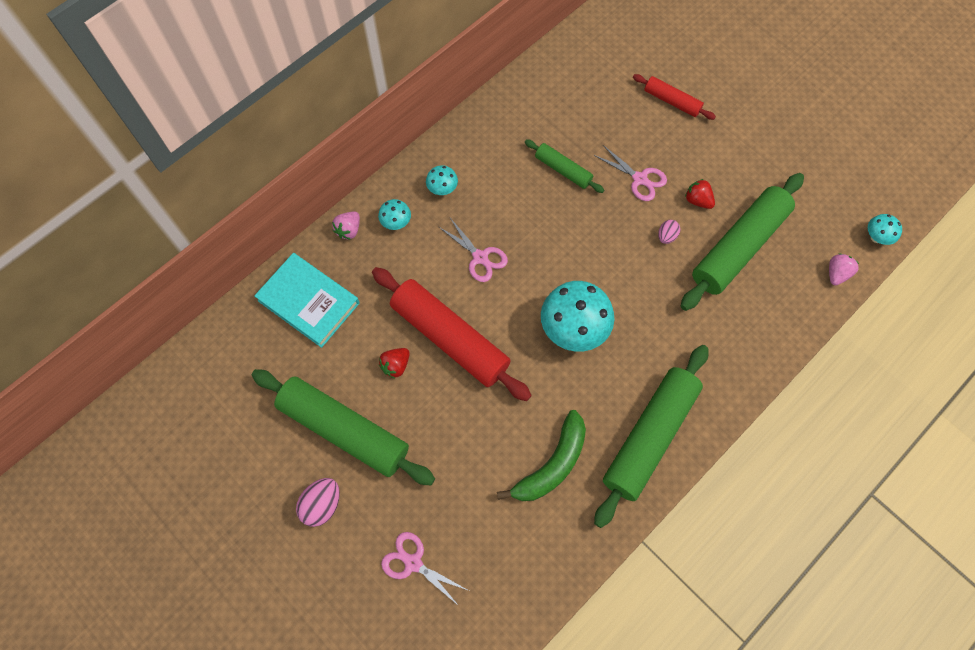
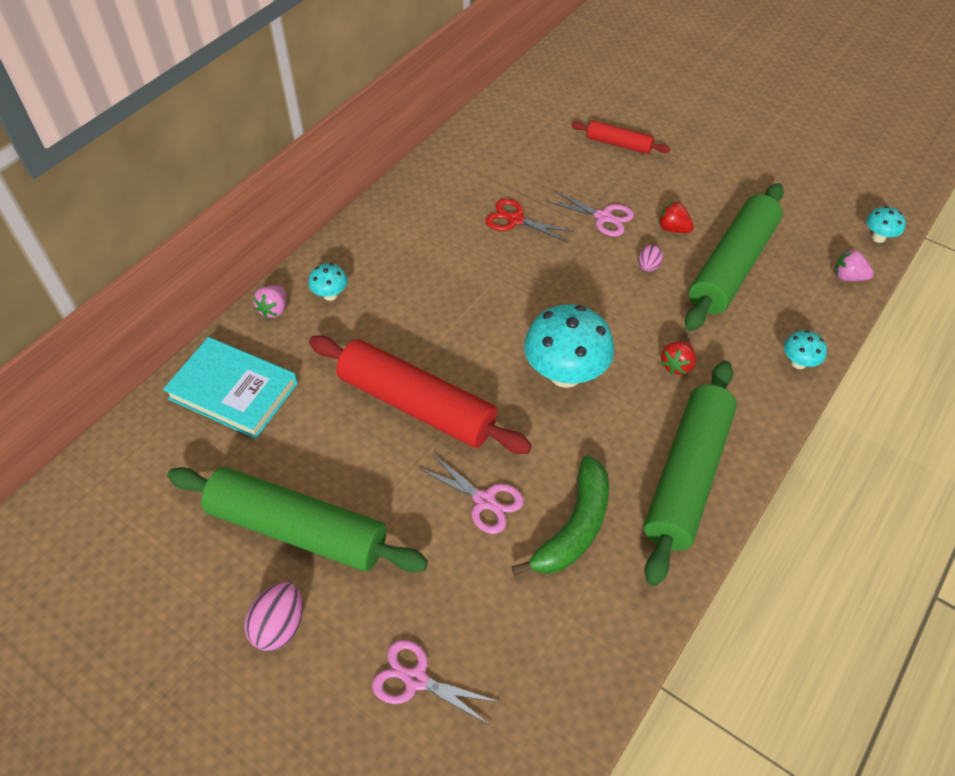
camera: 10 degrees left, 15 degrees down
(396, 365) = (354, 445): red strawberry -> red strawberry (676, 365)
(442, 189) = (380, 255): turquoise mushroom -> turquoise mushroom (798, 363)
(480, 257) = (437, 316): pink scissors -> pink scissors (485, 501)
(563, 170) = (515, 220): green rolling pin -> red scissors
(836, 274) = (848, 277): pink strawberry -> pink strawberry turned 90 degrees counterclockwise

